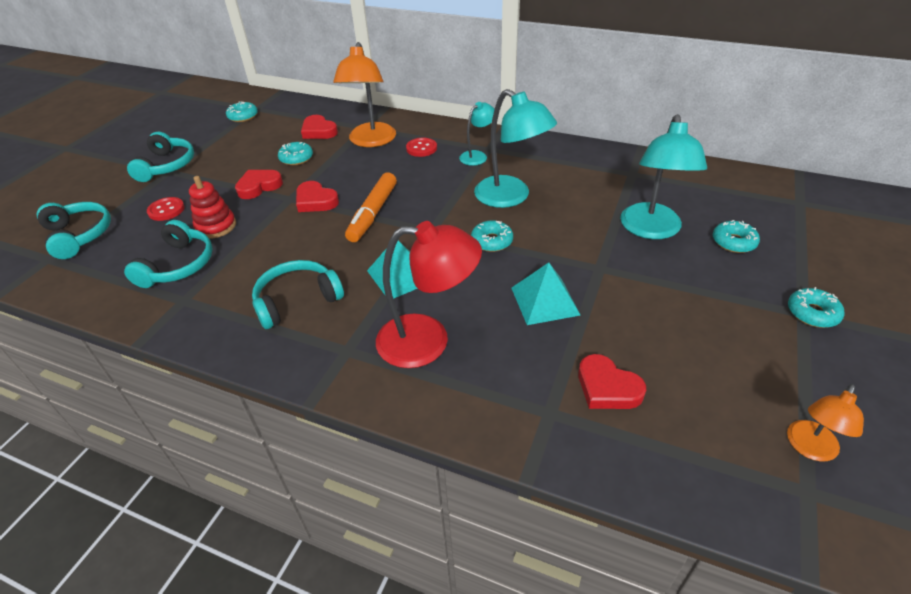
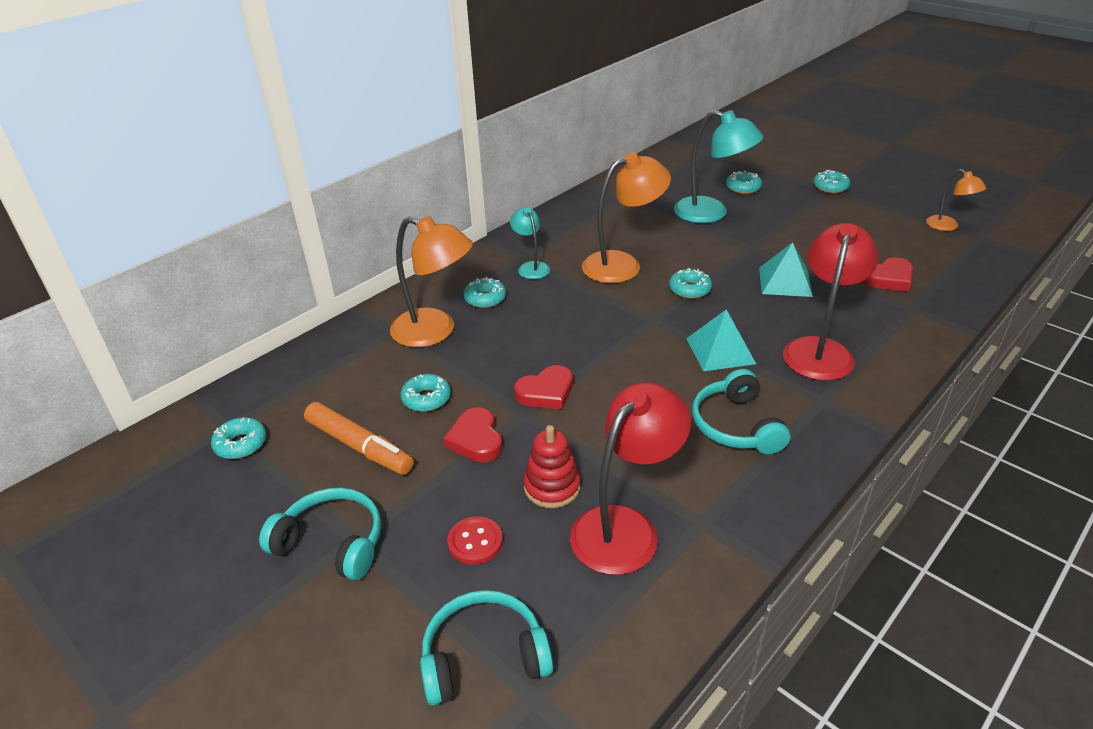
camera: 70 degrees left, 5 degrees down
(178, 265) = (625, 527): turquoise headphones -> red lamp
(319, 131) = (367, 371): red heart -> none
(373, 213) = (600, 352): orange marker -> orange marker (359, 446)
(421, 148) = (485, 298): red button -> turquoise donut
(510, 197) = (622, 264): turquoise lamp -> orange lamp

